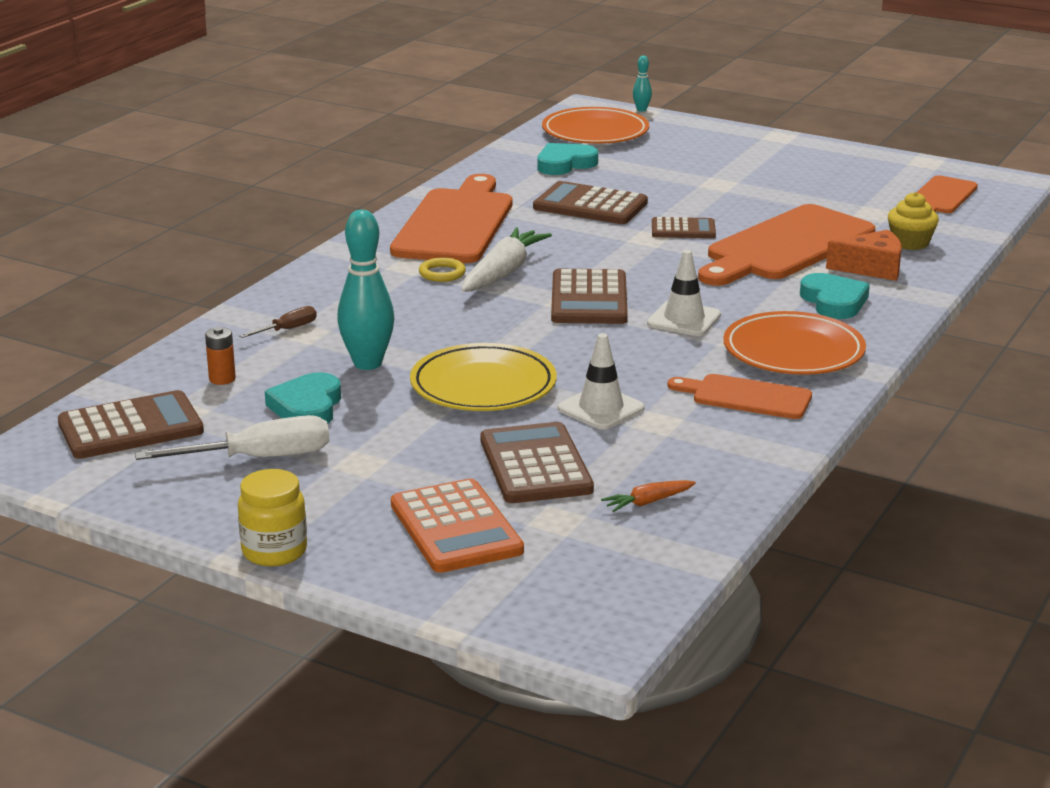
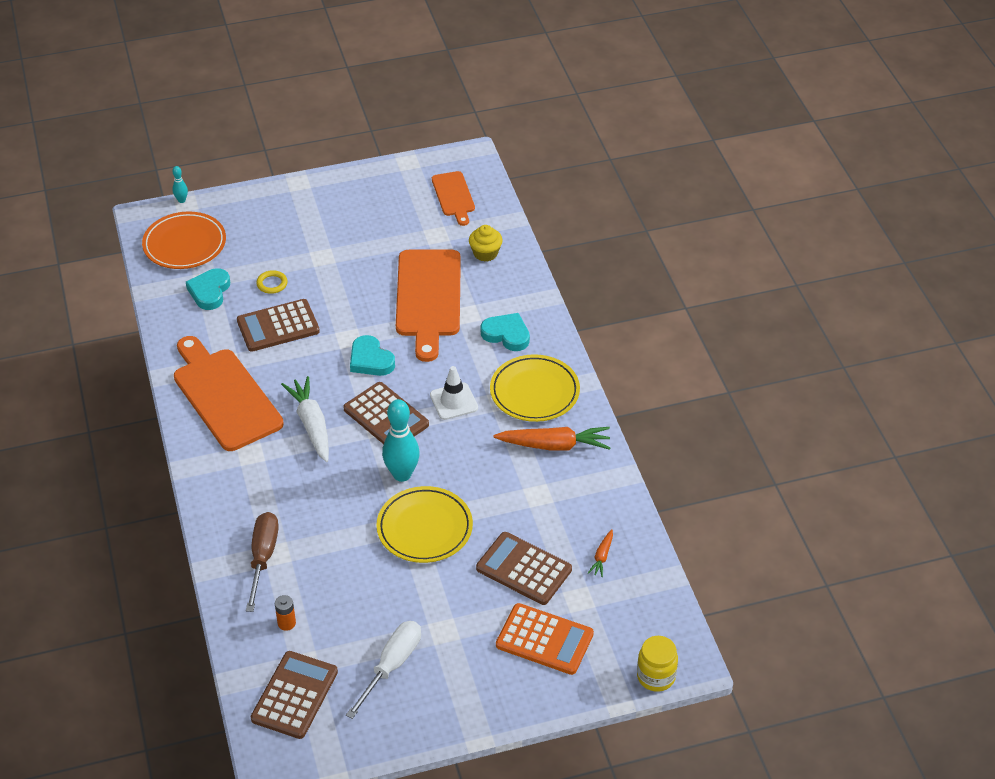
camera: 45 degrees left, 20 degrees up
(274, 551) = (488, 720): yellow jar -> yellow jar (656, 676)
(287, 329) = (263, 558): brown screwdriver -> brown screwdriver, size x1.91
(307, 407) = (361, 611): turquoise heart -> turquoise heart (370, 360)
(367, 363) = (344, 554): turquoise bowling pin -> turquoise bowling pin (402, 474)
(442, 273) = (279, 448): yellow ring -> yellow ring (272, 284)
(601, 408) = (501, 504): white traffic cone -> none
(683, 229) = (357, 317): brown calculator -> none
(746, 397) = (554, 445): orange cutting board -> orange carrot
(793, 351) = (534, 392): orange plate -> yellow plate
(872, 268) = (492, 290): orange cheese -> none

